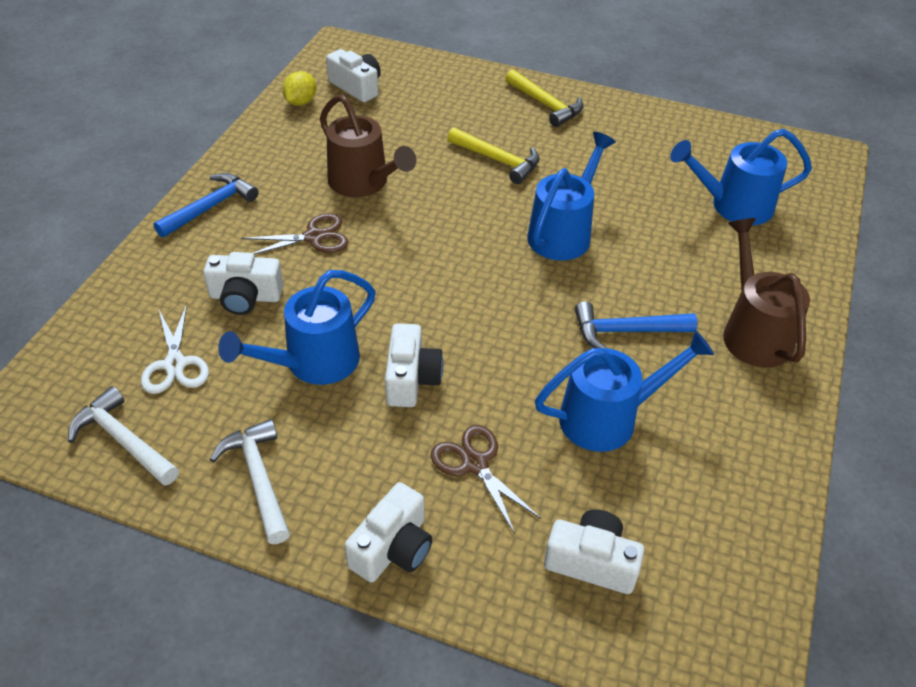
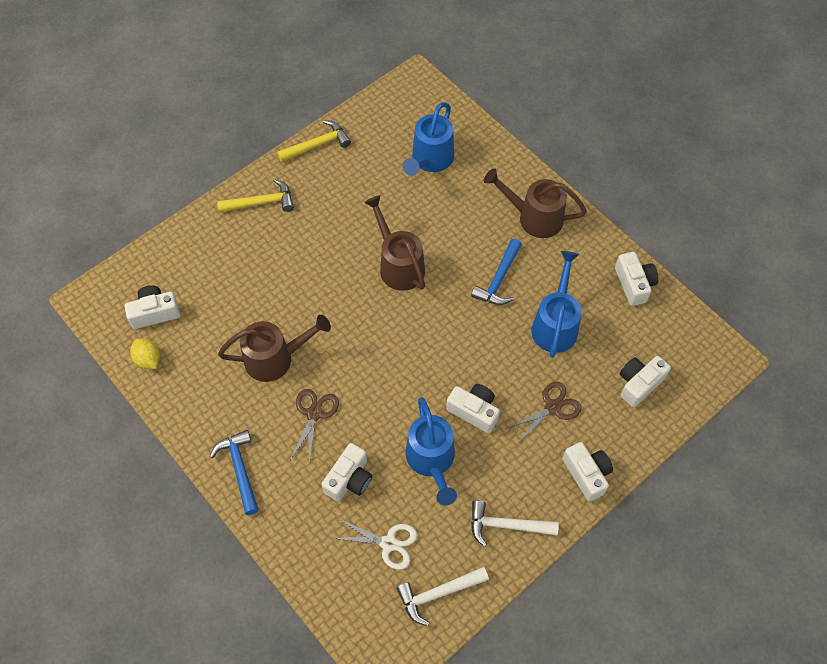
camera: 60 degrees left, 15 degrees up
(475, 464) = (553, 407): brown scissors -> brown scissors turned 150 degrees clockwise
(498, 160) = (304, 264): yellow hammer -> yellow hammer (317, 145)
(563, 232) = (398, 264): blue watering can -> brown watering can
(757, 489) = (634, 284): none -> white camera

